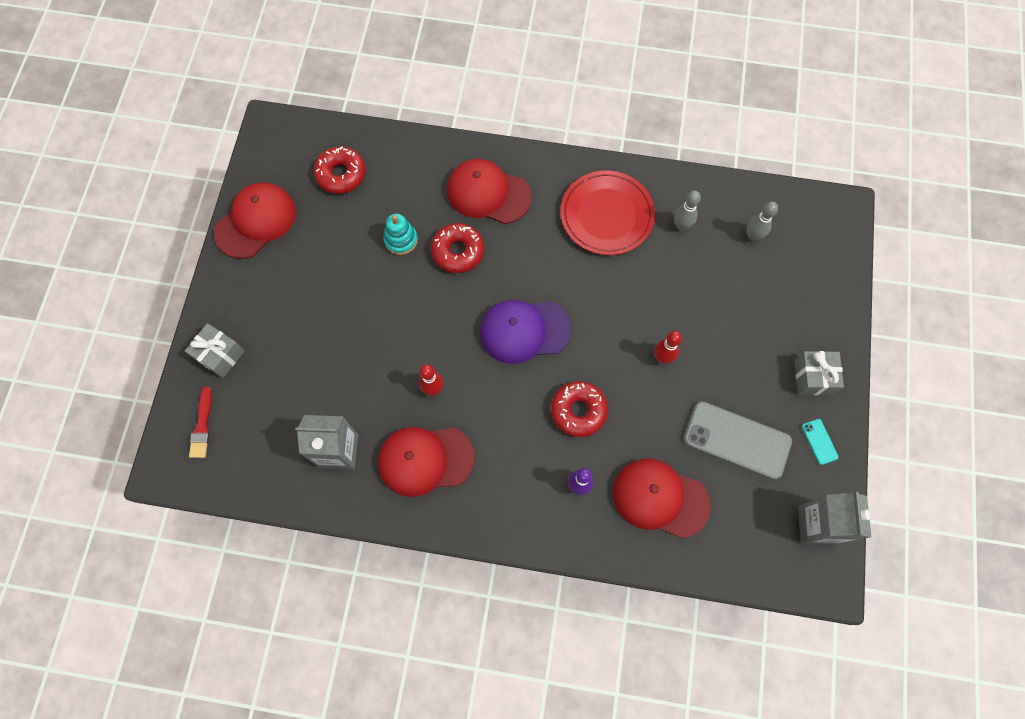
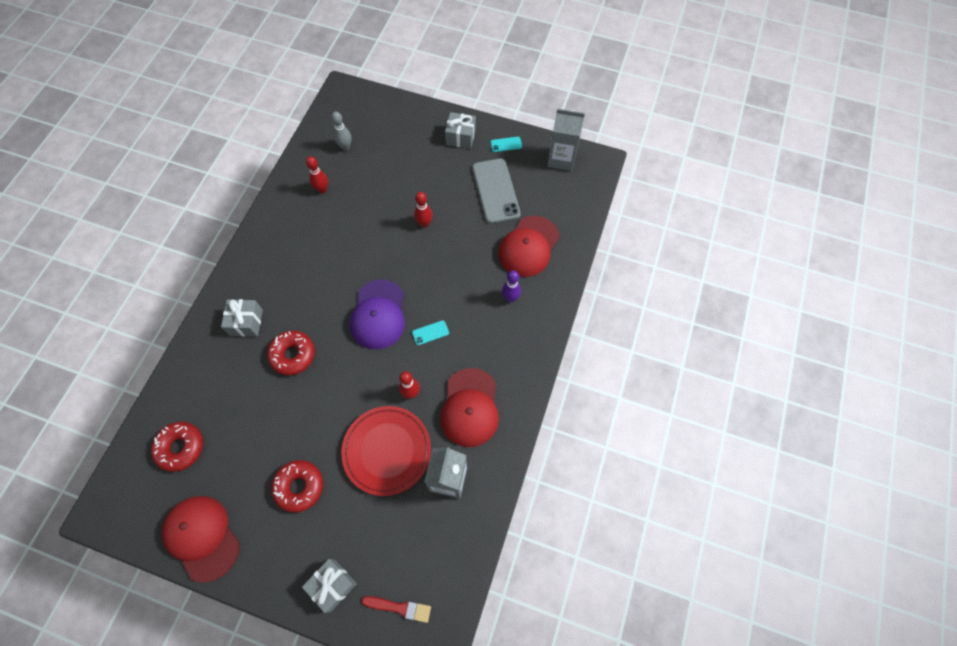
camera: 80 degrees left, 5 degrees down
(401, 240) = (266, 401): turquoise stacking toy -> none
(488, 193) = (246, 322): red cap -> grey gift
(512, 395) = (430, 332): none -> turquoise phone
(578, 411) = (453, 287): red donut -> red donut (299, 487)
(606, 215) = (297, 238): red plate -> red plate (387, 451)
(681, 225) = (322, 189): grey bowling pin -> red bowling pin
(737, 440) = (495, 191): grey phone -> grey phone turned 45 degrees counterclockwise

